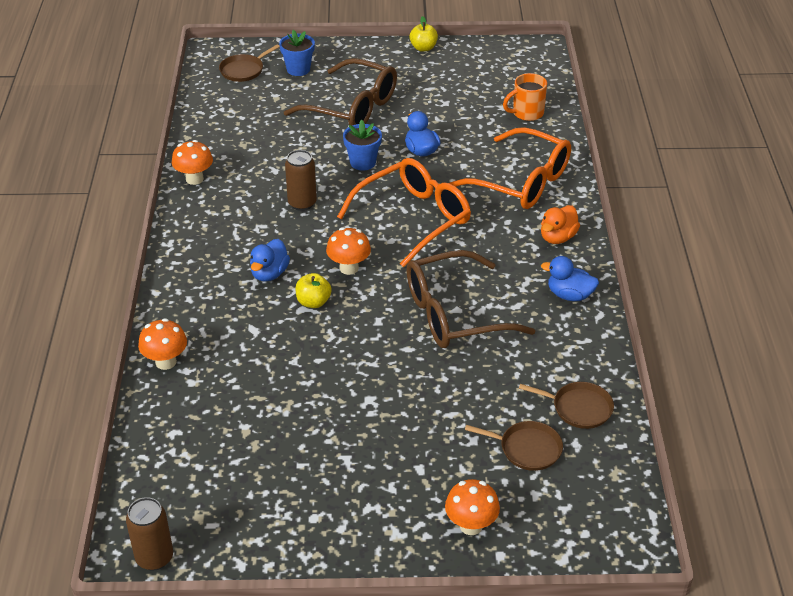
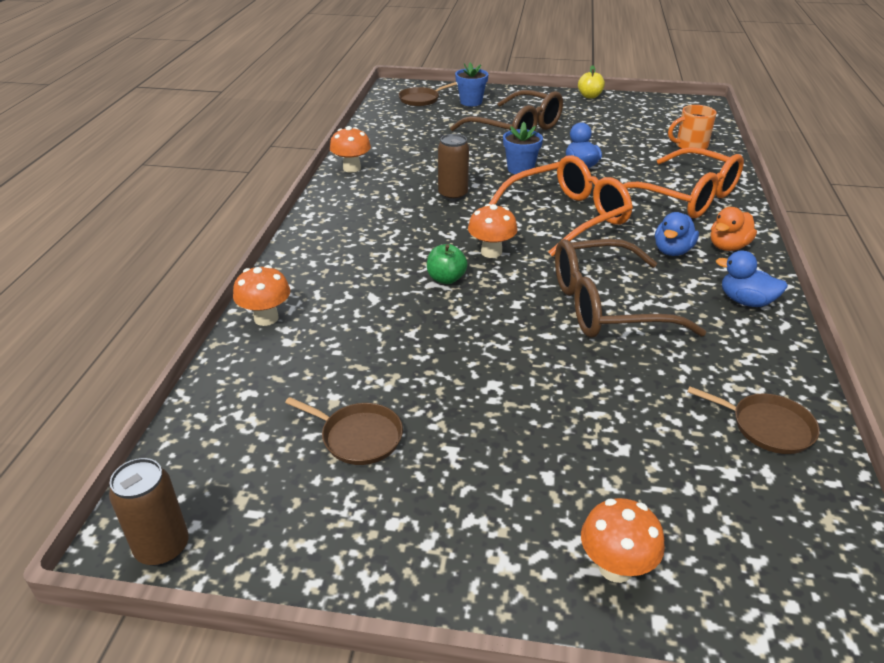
camera: 10 degrees right, 5 degrees down
(269, 274) = (404, 249): blue duck -> blue duck (672, 251)
(313, 302) = (446, 279): yellow apple -> green apple
(527, 449) = (698, 469): brown pan -> brown pan (358, 437)

